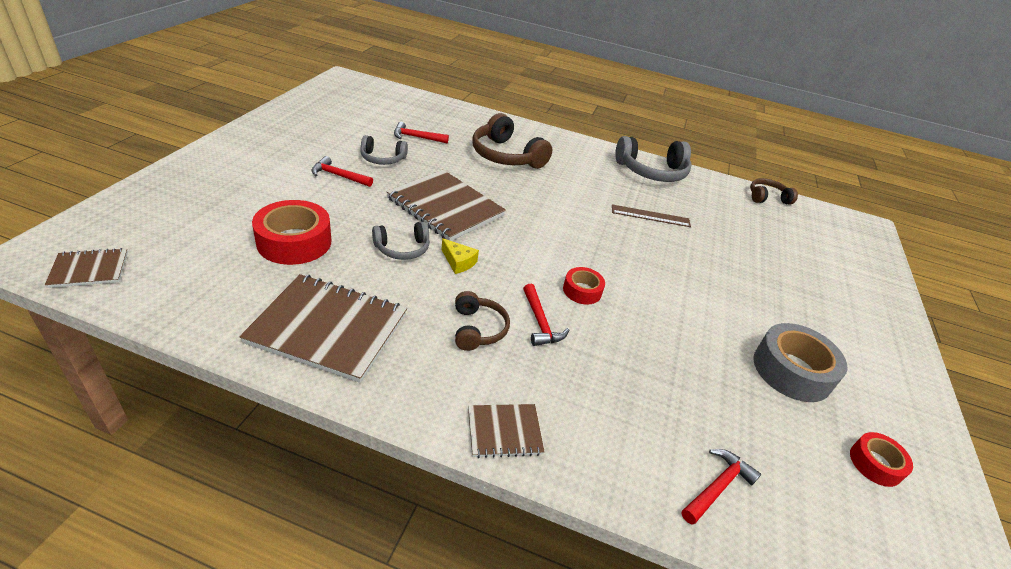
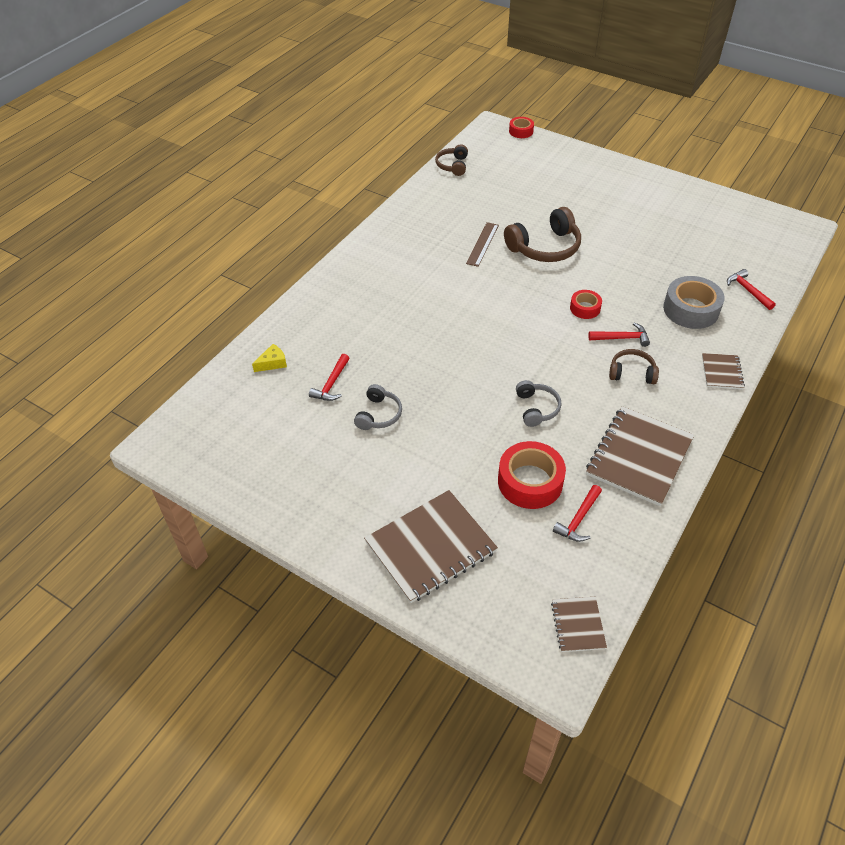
camera: 70 degrees left, 10 degrees up
(338, 176) = (414, 450): red hammer -> red hammer (578, 519)
(445, 207) = (471, 374): brown notebook -> brown notebook (430, 547)
(458, 262) = (553, 374): yellow cheese -> yellow cheese (272, 363)
(506, 156) = (375, 318): brown headphones -> brown headphones (545, 247)
(652, 172) = (408, 223): grey headphones -> none
(792, 371) = (657, 229): grey tape -> grey tape (691, 309)
(875, 464) = (724, 223): red tape -> red tape (521, 131)

